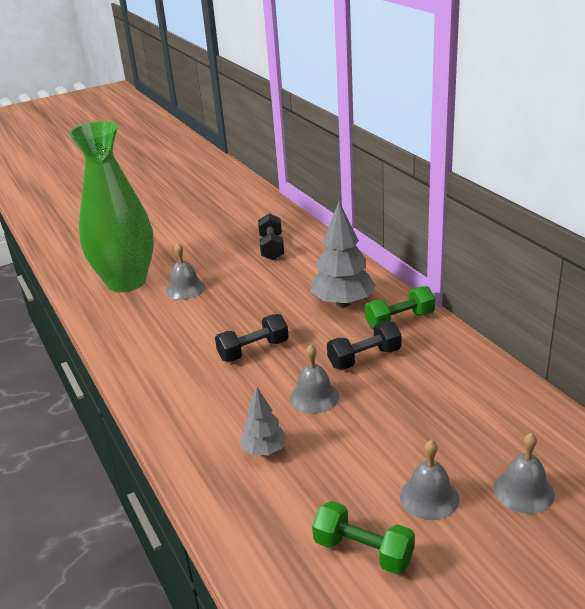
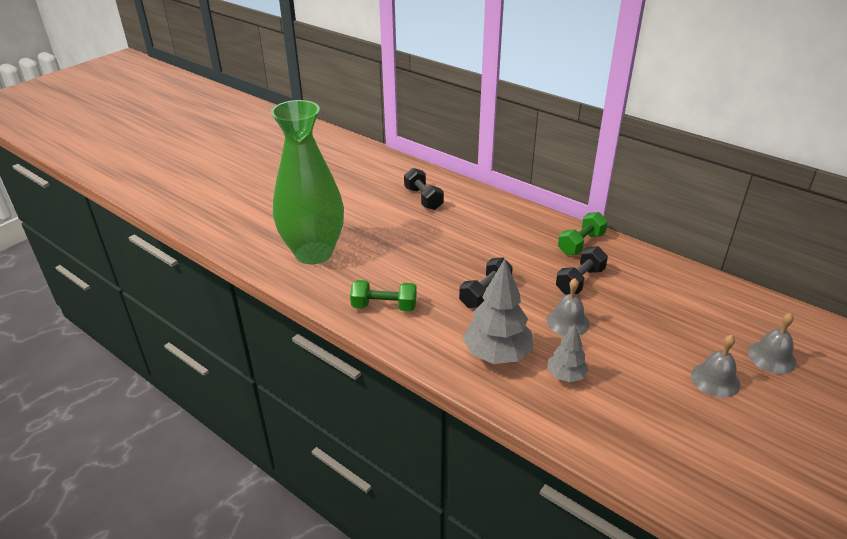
camera: 25 degrees left, 5 degrees up
(185, 288) = (376, 249): grey bell -> none
(343, 303) = (524, 237): grey tree -> grey tree (497, 354)
(363, 551) = (704, 434): green dumbbell -> green dumbbell (384, 306)

